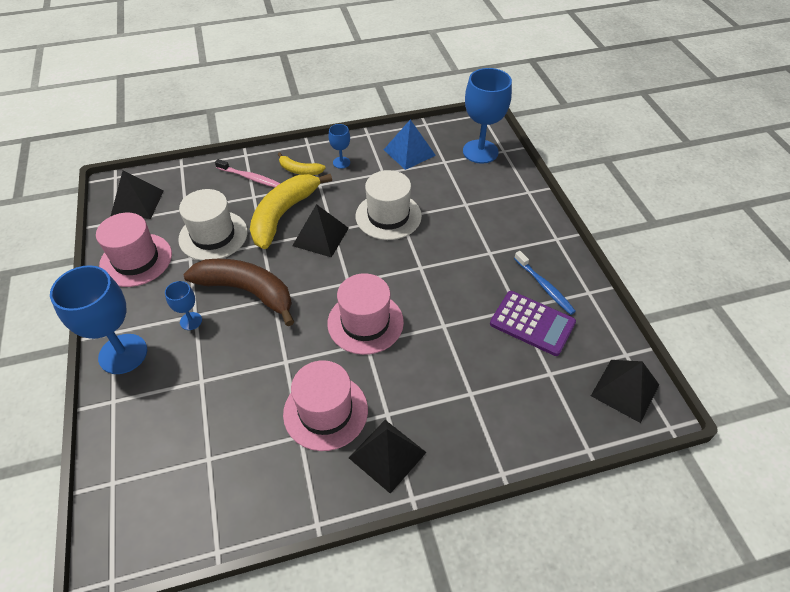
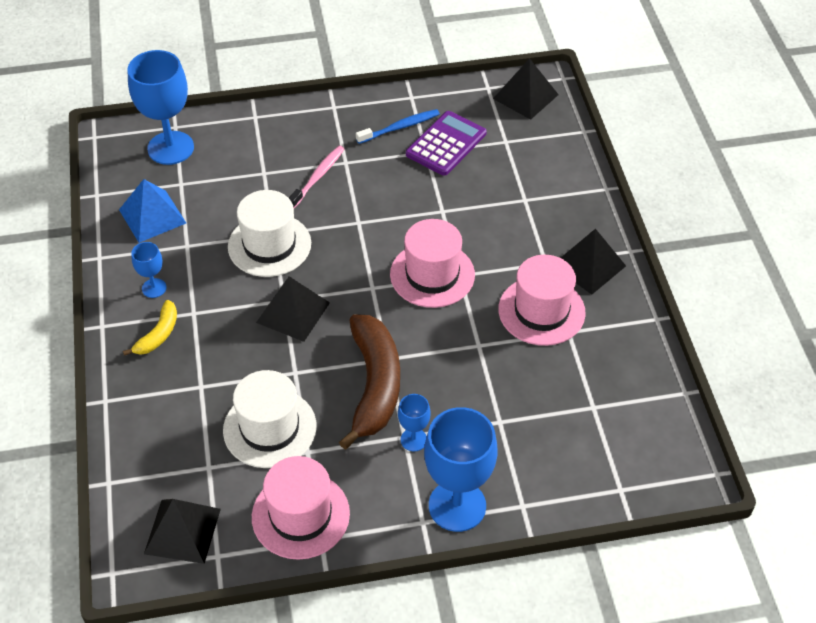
camera: 85 degrees left, 0 degrees up
(247, 292) = (374, 385): brown banana -> brown banana turned 150 degrees clockwise
(250, 178) = (160, 392): pink toothbrush -> pink toothbrush (318, 176)
(283, 215) = (245, 351): yellow banana -> none

